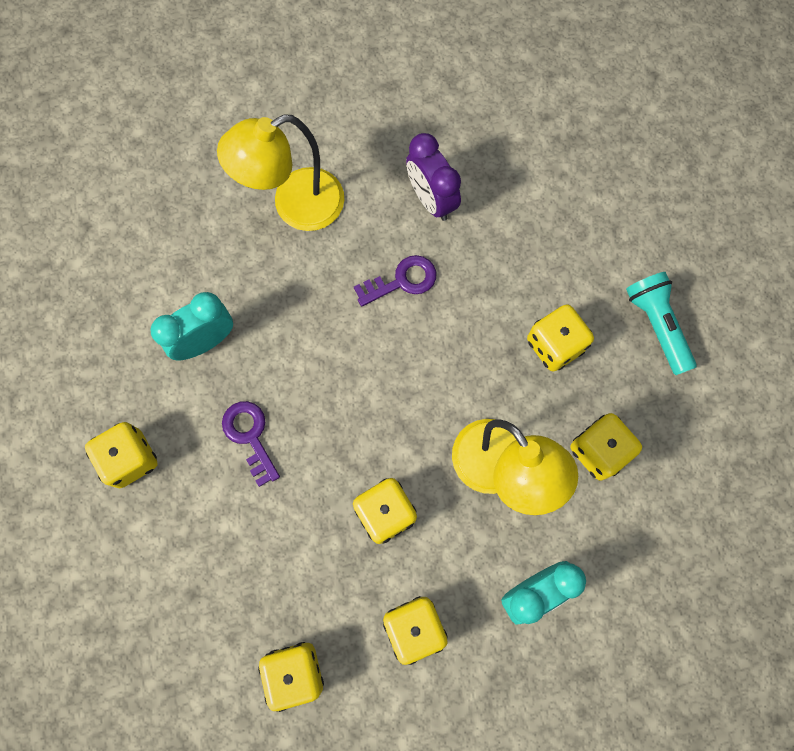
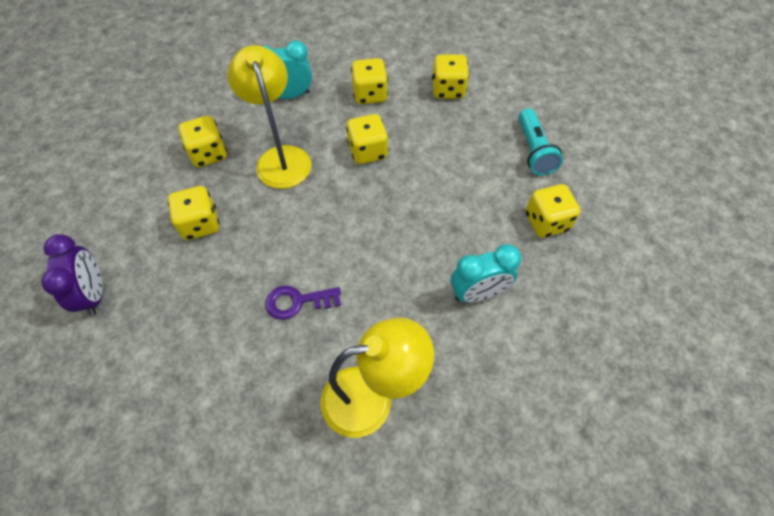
camera: 165 degrees left, 15 degrees down
(250, 436) = (452, 216): purple key -> none
(431, 199) = (241, 370): purple clock -> purple clock (94, 294)
(657, 325) = (116, 219): turquoise flashlight -> turquoise flashlight (534, 150)

